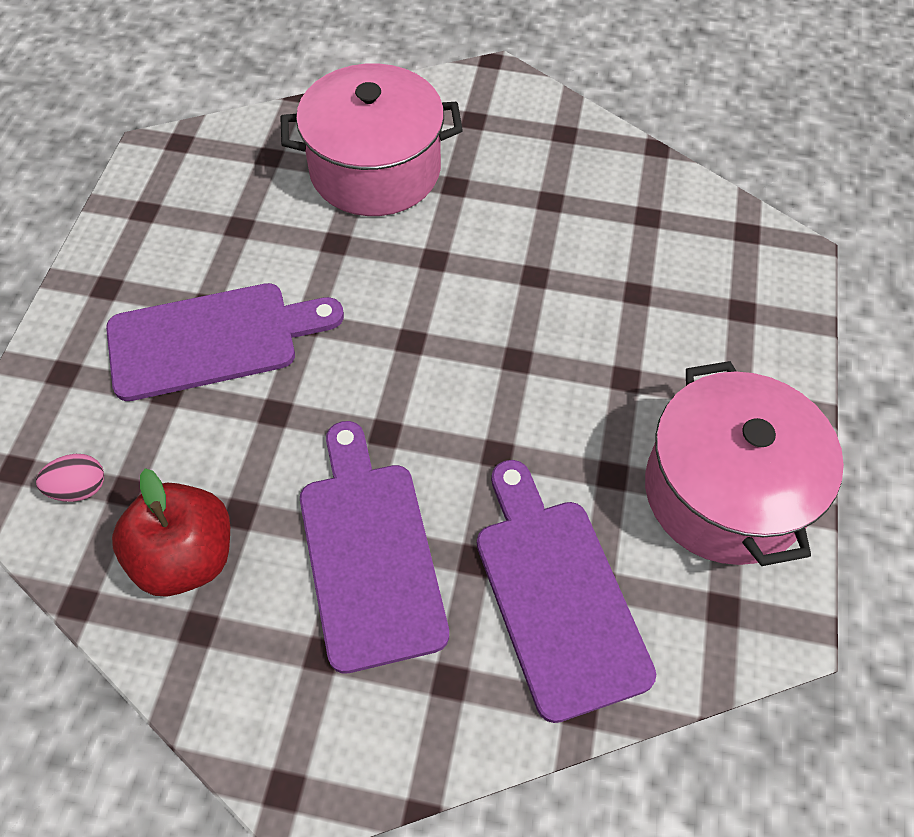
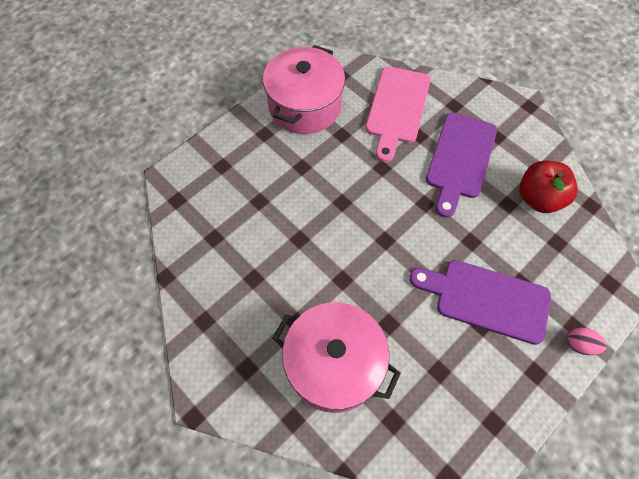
camera: 145 degrees left, 5 degrees up
(79, 488) = (579, 255): pink egg -> pink egg (580, 344)
(557, 596) = (397, 108): purple cutting board -> pink cutting board

